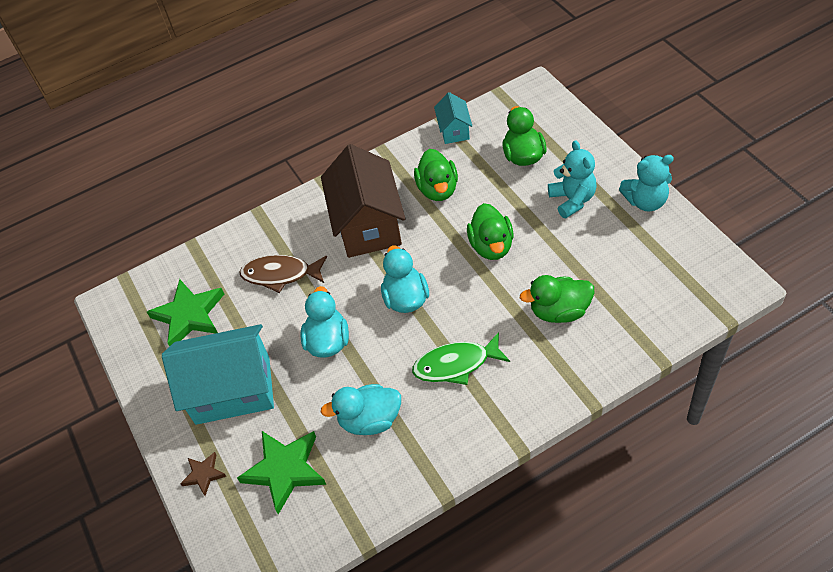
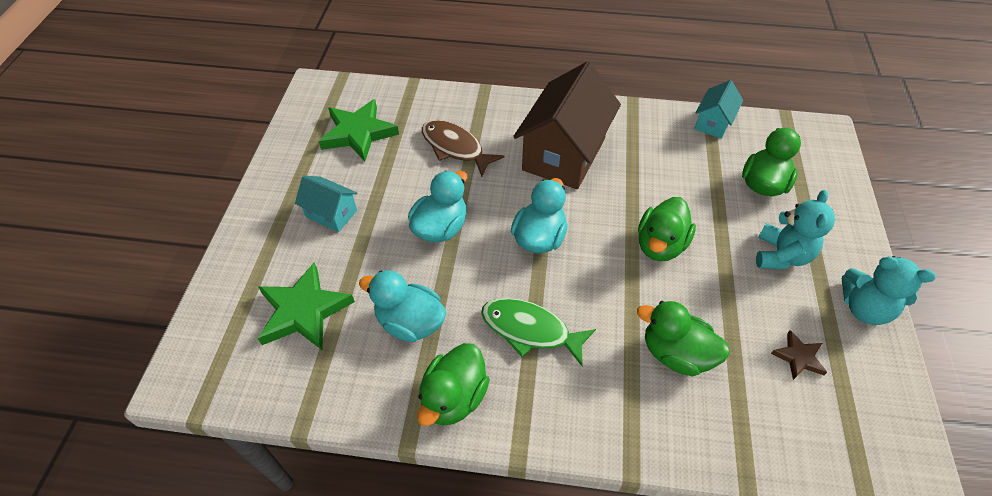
camera: 30 degrees right, 0 degrees up
(204, 474) = (245, 265): brown star -> brown star (798, 357)
(233, 390) = (331, 213): turquoise house -> turquoise house, size x0.49
(438, 189) = (653, 163): green duck -> green duck (454, 397)

